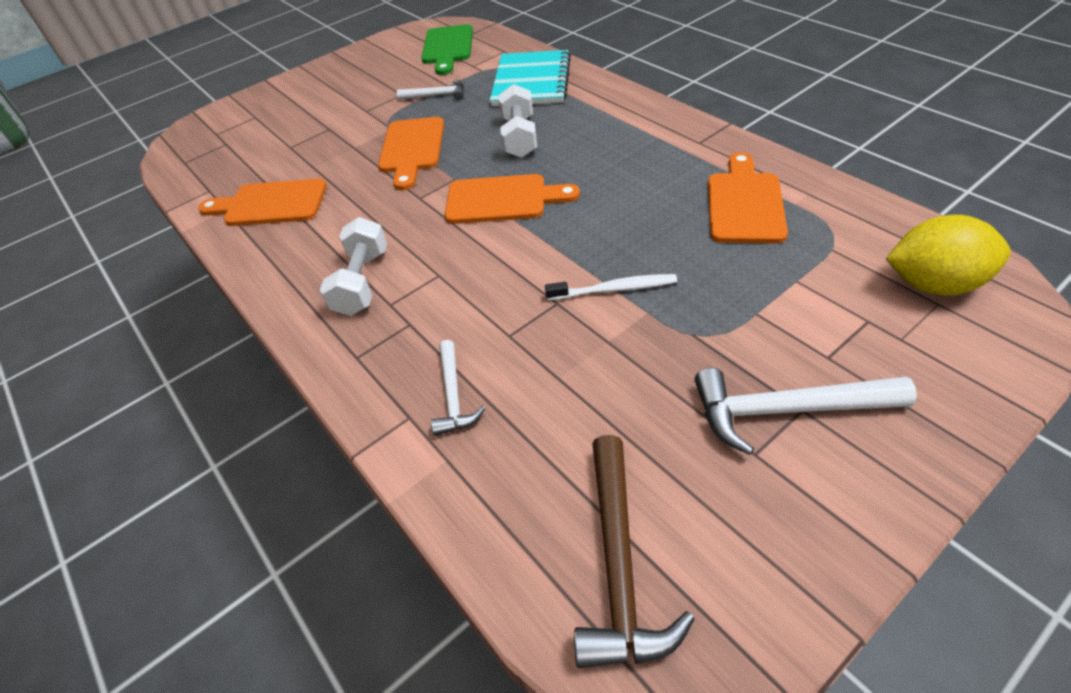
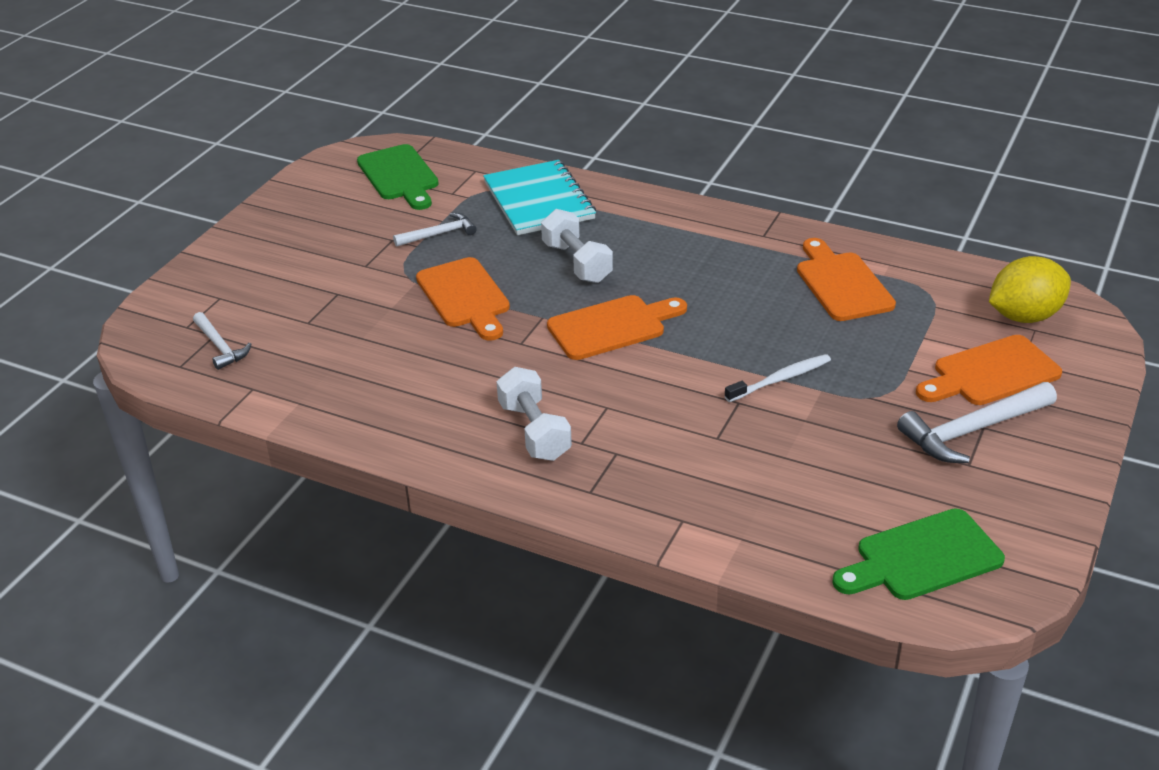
camera: 30 degrees left, 10 degrees down
(270, 204) = (350, 385): orange cutting board -> orange cutting board (991, 373)
(453, 396) = (708, 494): white hammer -> white hammer (220, 346)
(619, 564) = (922, 557): brown hammer -> green cutting board

